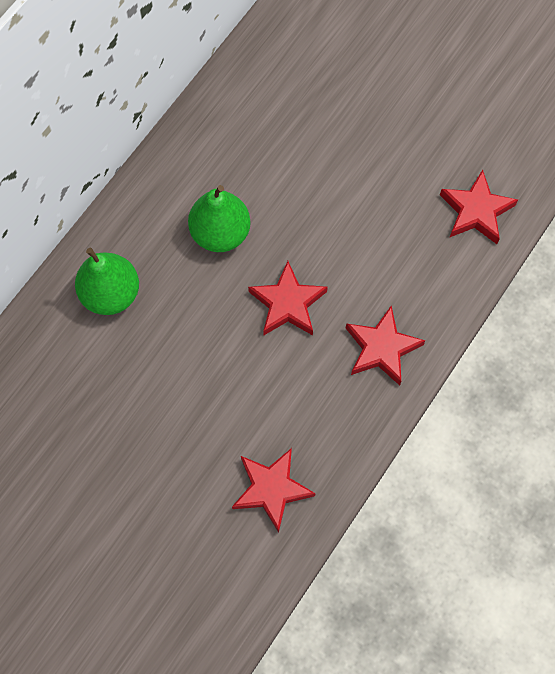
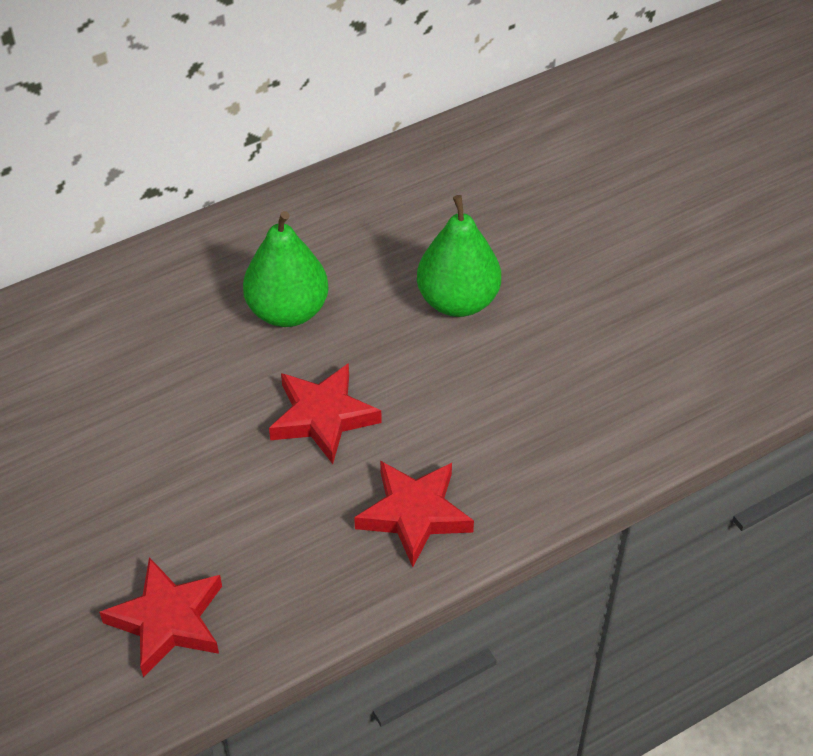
camera: 25 degrees right, 20 degrees down
(111, 293) = (115, 325): green pear -> green pear (458, 301)
(476, 211) = (633, 406): red star -> none

